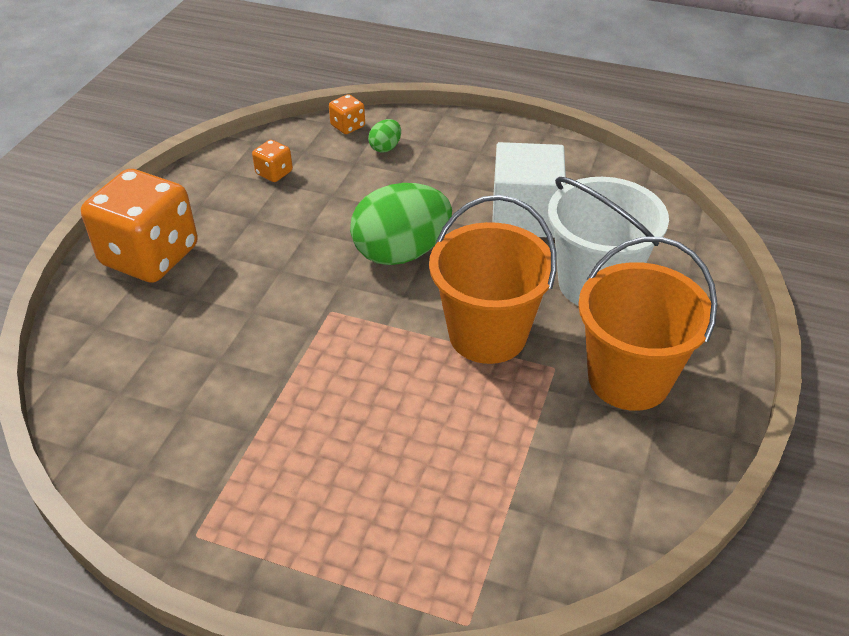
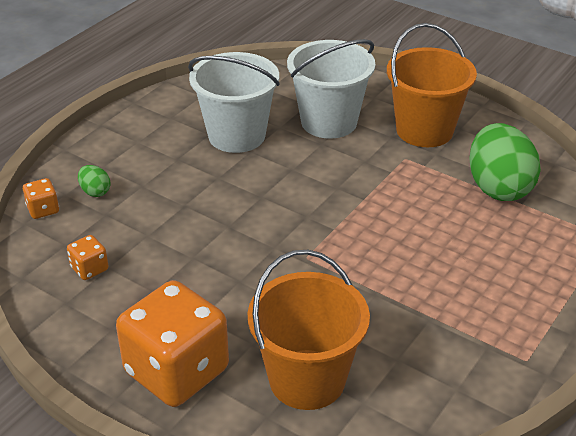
camera: 75 degrees left, 5 degrees down
(401, 253) = (250, 207): green egg -> green egg (498, 188)
(487, 334) = (363, 180): orange bucket -> orange bucket (307, 379)
(525, 216) = (236, 135): white cube -> white bucket

